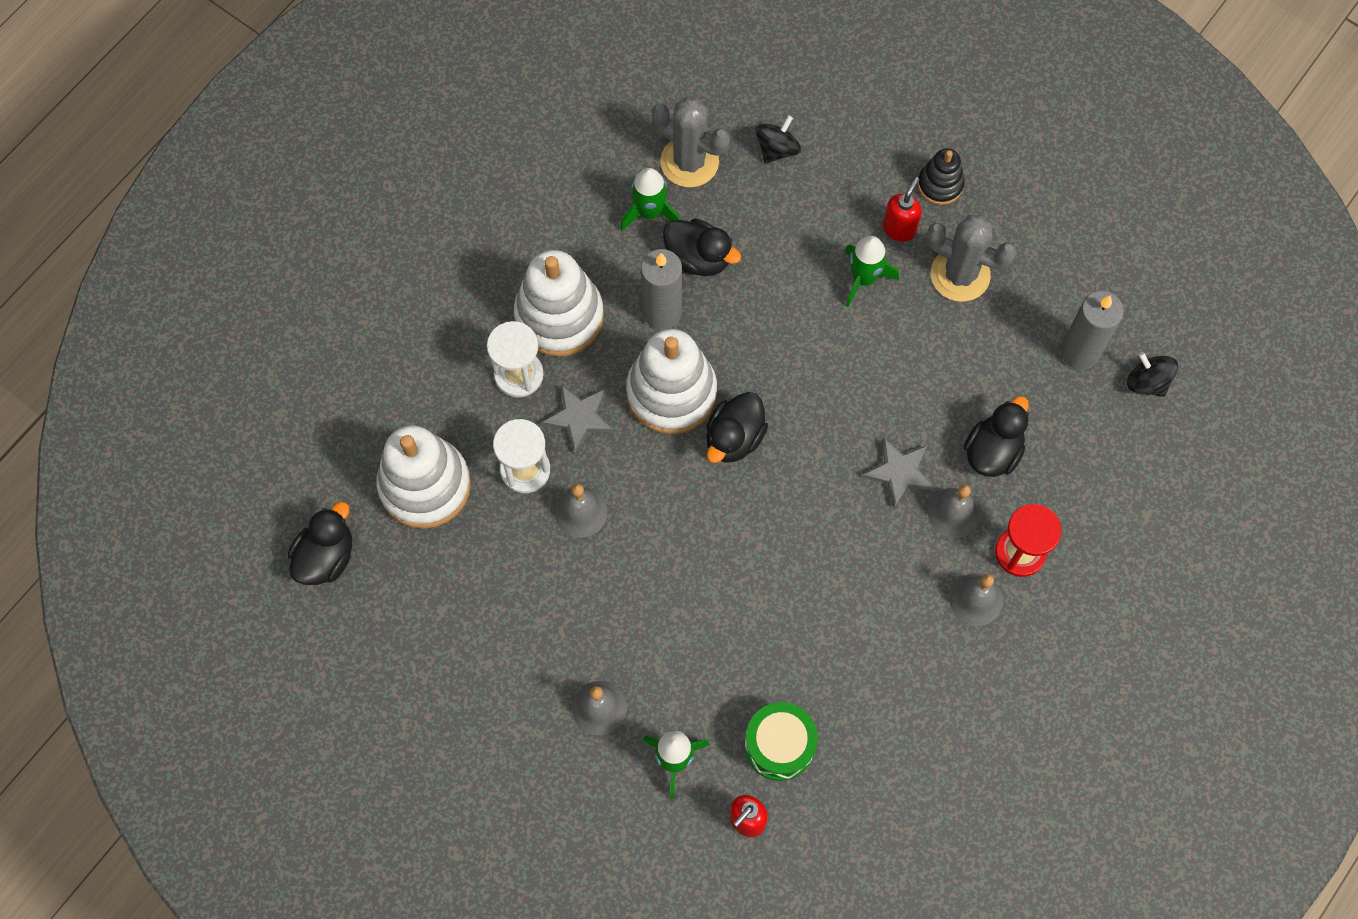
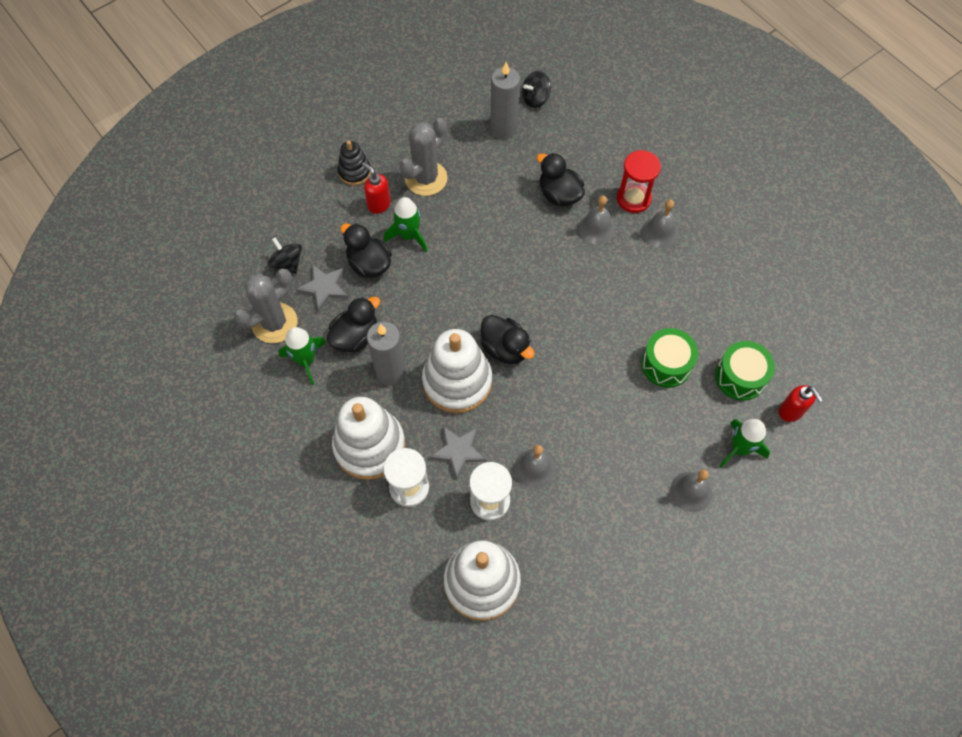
camera: 75 degrees left, 5 degrees down
(326, 557) = (523, 678): black duck -> black duck (369, 264)
(770, 645) = (666, 364): none -> green drum
(899, 472) = (559, 252): grey star -> grey star (324, 288)

